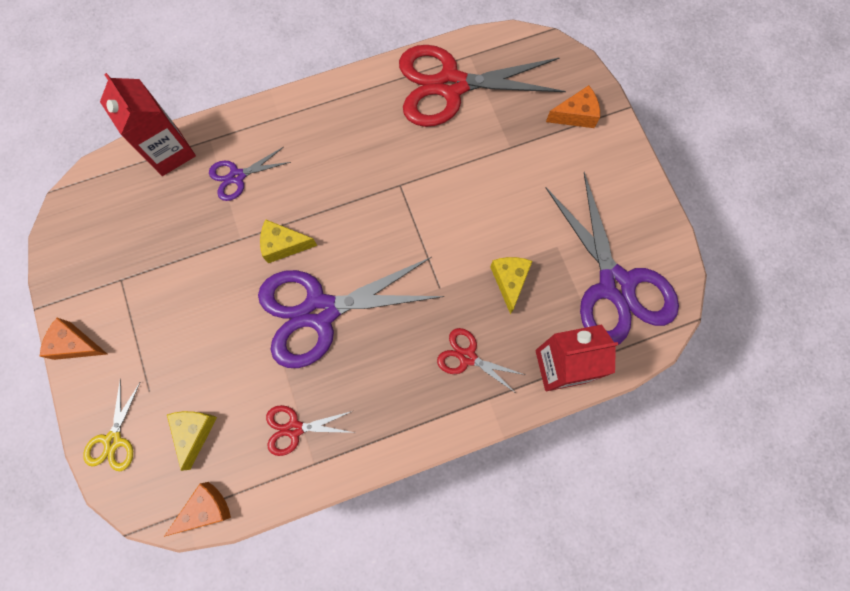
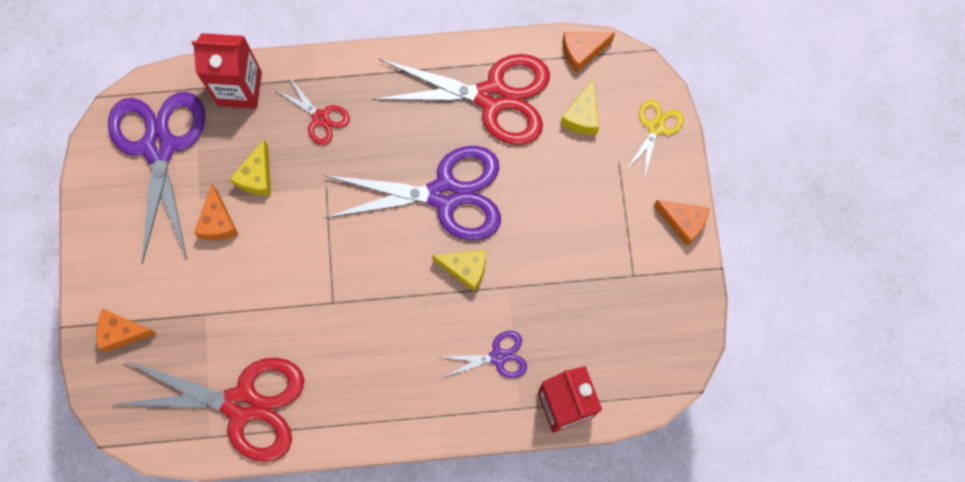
camera: 165 degrees left, 0 degrees up
(294, 428) = (493, 97): red scissors -> red scissors, size x2.13
(530, 229) = (218, 222): none -> orange cheese

